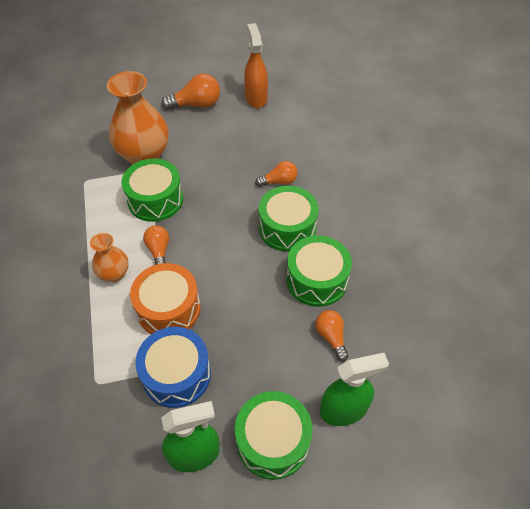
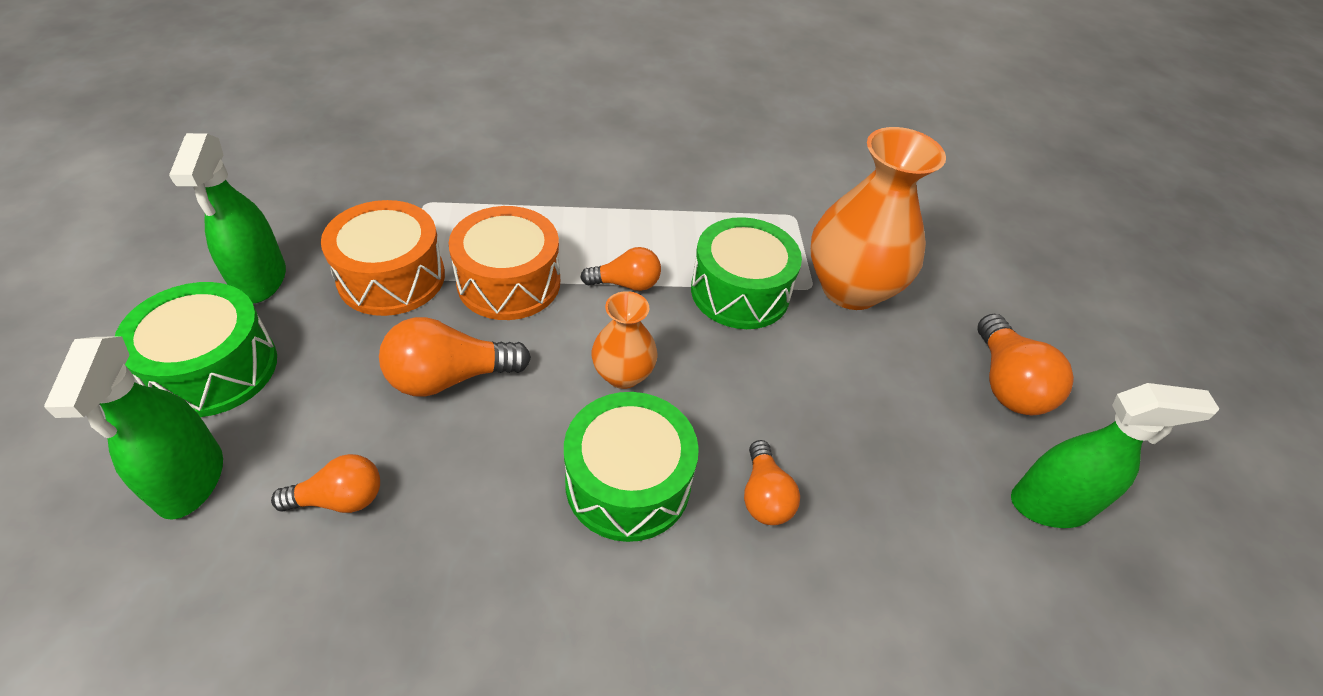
camera: 95 degrees right, 5 degrees down
(114, 274) = (597, 232): orange vase -> orange vase (623, 374)
(176, 374) = (391, 277): blue drum -> orange drum
(247, 316) = (450, 377): none -> orange light bulb
(256, 98) = (1050, 505): orange spray bottle -> green spray bottle
(316, 280) = (479, 506): green drum -> none

